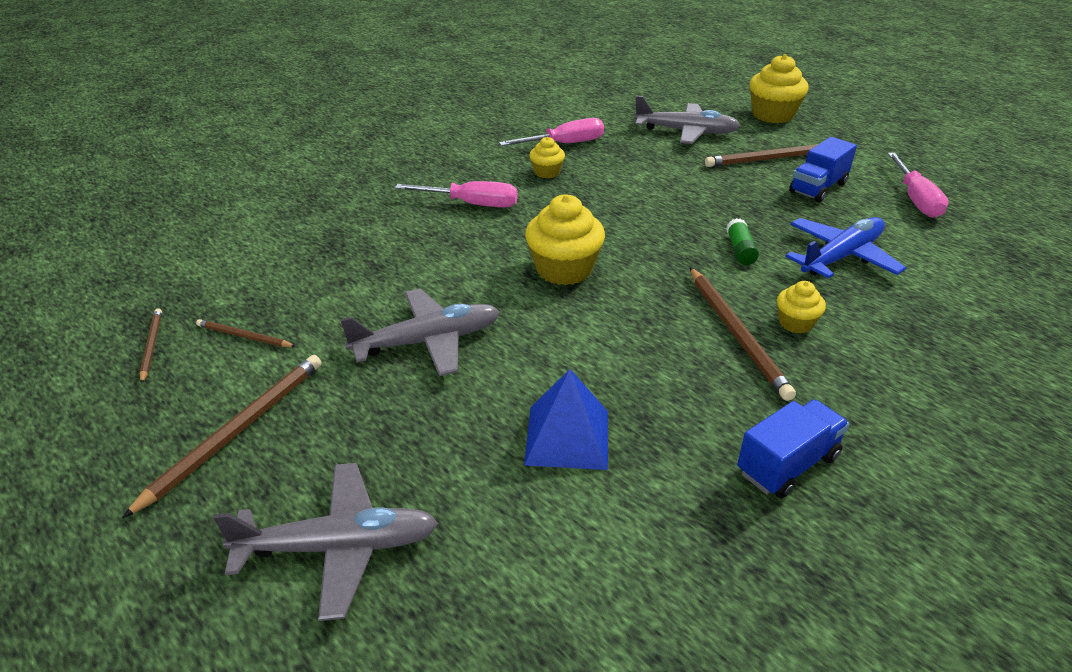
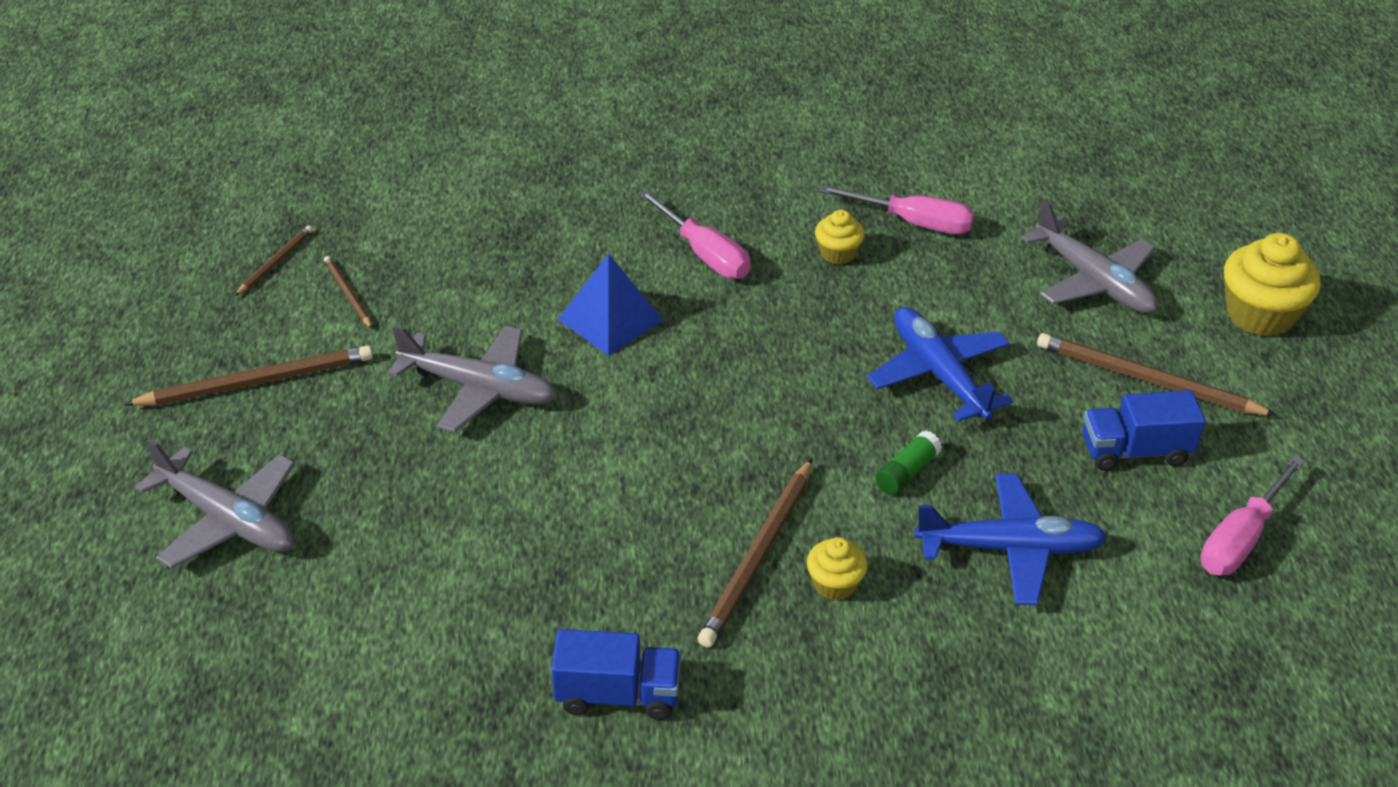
camera: 40 degrees right, 5 degrees up
(564, 269) = (692, 386): yellow cupcake -> none
(567, 437) = (478, 548): blue pyramid -> blue pyramid (610, 320)
(682, 200) = (939, 374): none -> blue plane

